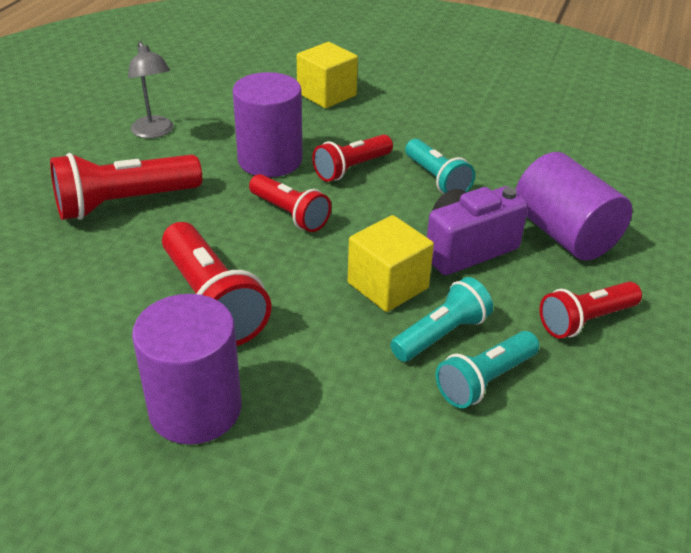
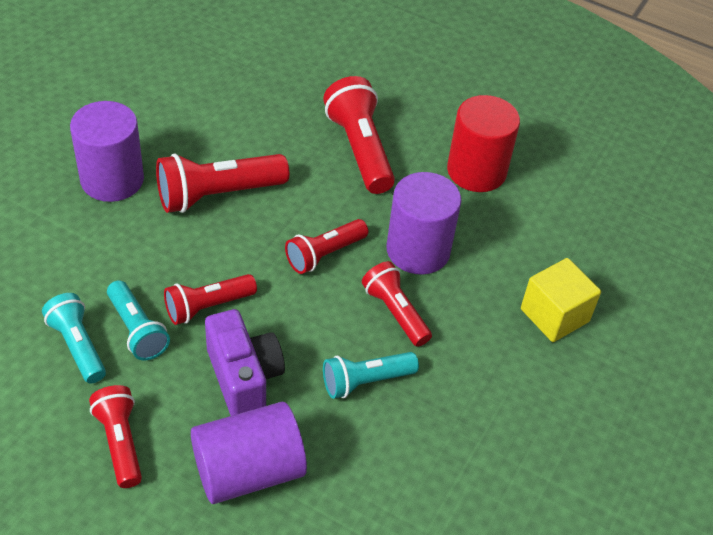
camera: 95 degrees right, 10 degrees up
(154, 132) = (476, 171): grey lamp -> red cylinder
(388, 285) = (208, 306): yellow cube -> red flashlight

